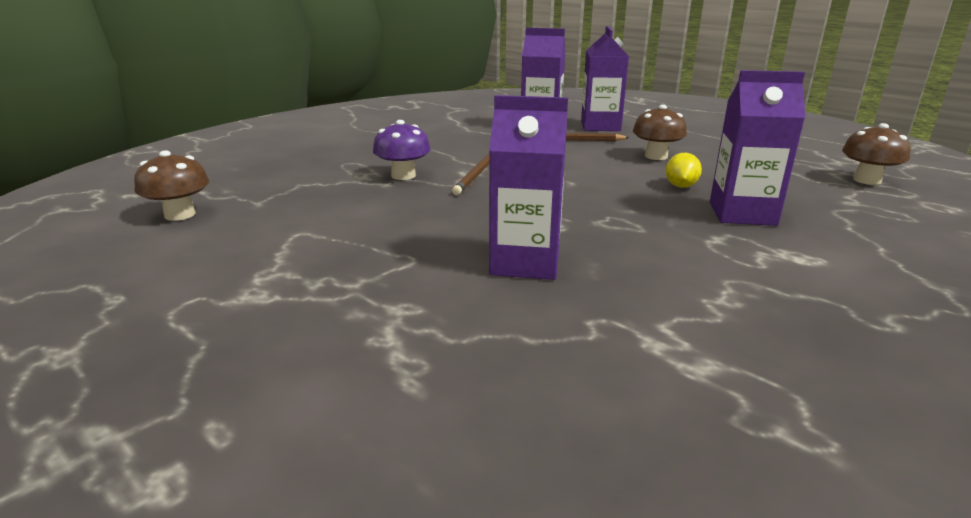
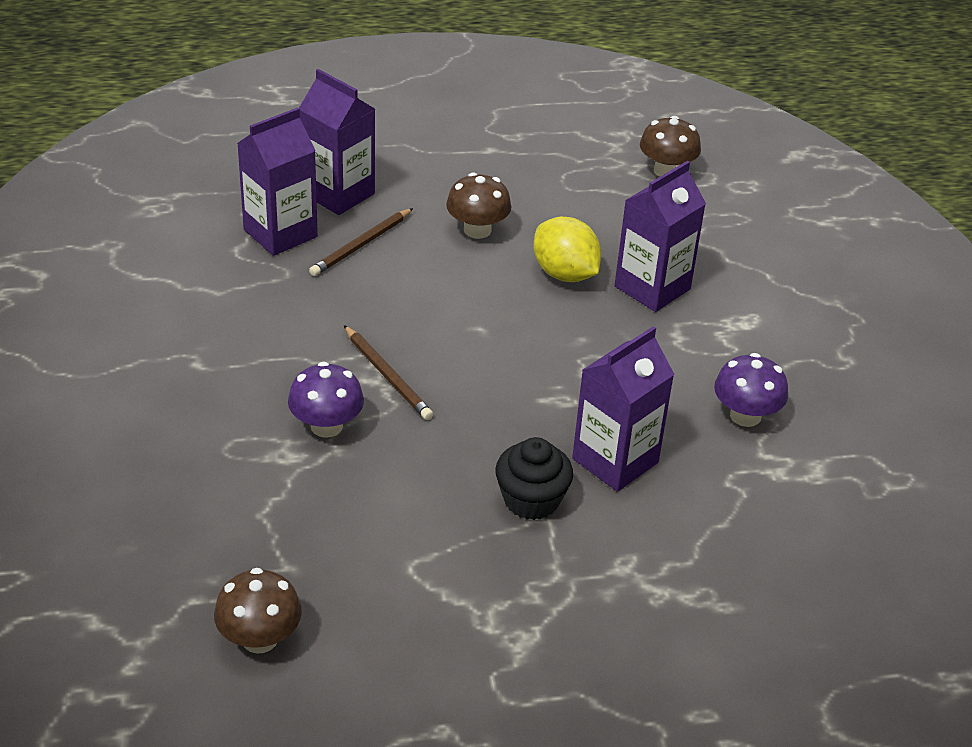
camera: 55 degrees left, 15 degrees up
(427, 248) = (531, 500): none -> black cupcake
(680, 186) = (564, 274): yellow lemon -> yellow lemon, size x1.62
(693, 298) = (745, 415): none -> purple mushroom

